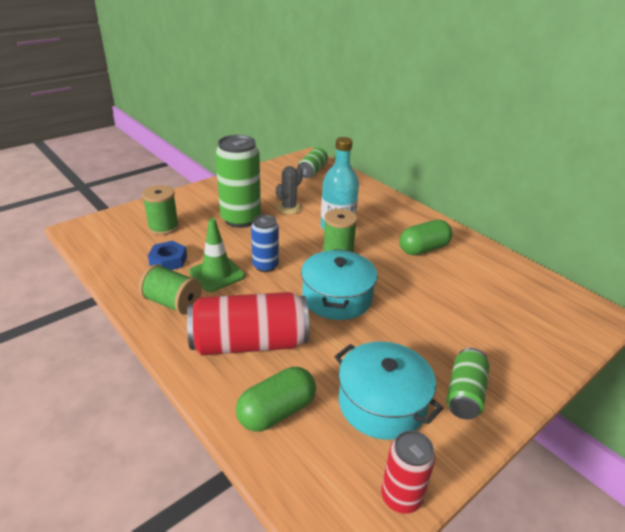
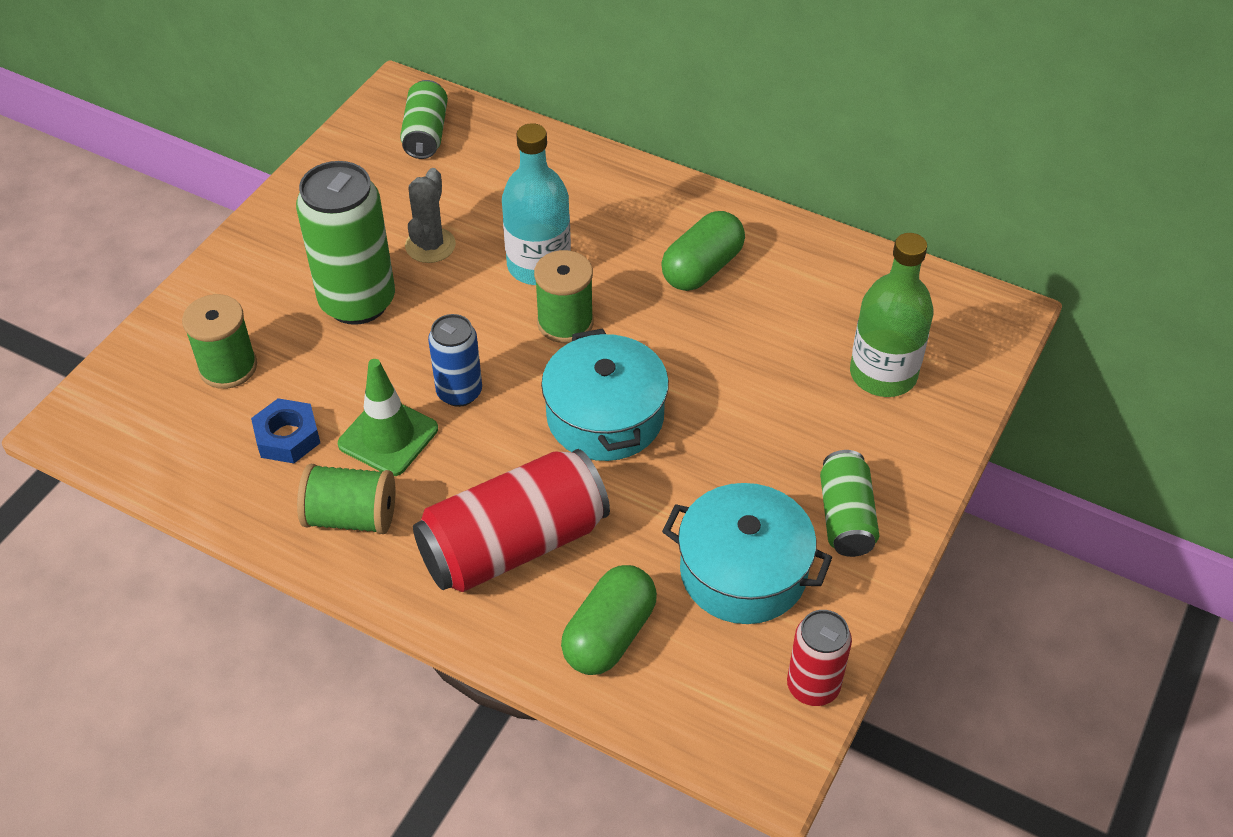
camera: 20 degrees left, 15 degrees up
(515, 324) = (883, 374): none -> green bottle

